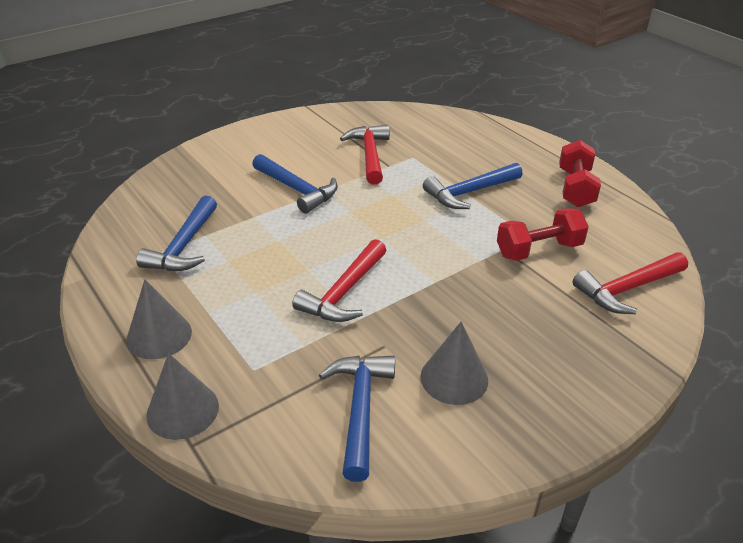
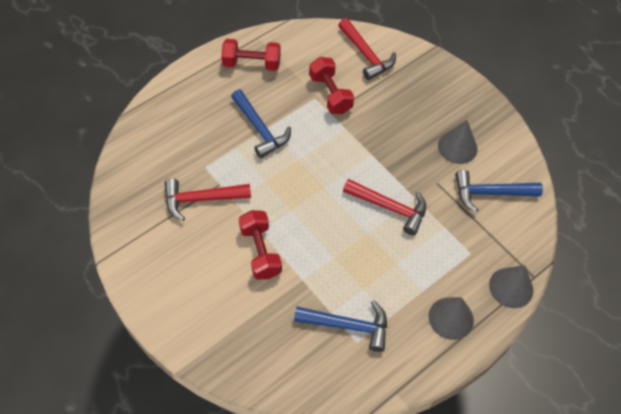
camera: 95 degrees left, 20 degrees up
(297, 190) = (260, 251): blue hammer -> red dumbbell

